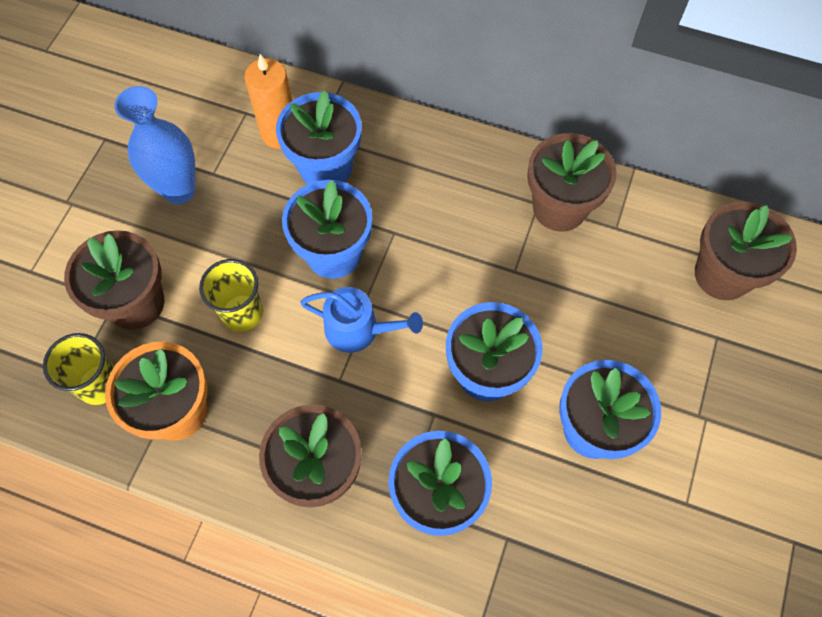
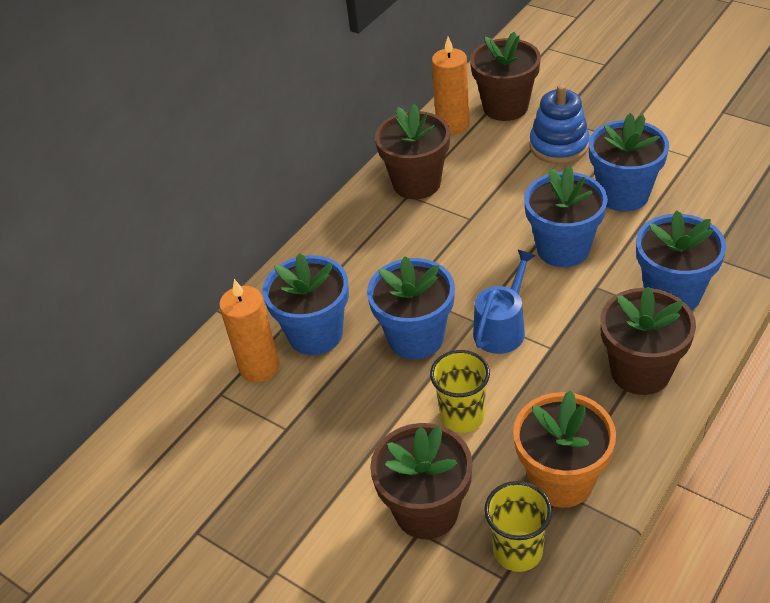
camera: 70 degrees left, 20 degrees down
(179, 190) = (296, 461): blue vase -> none
(664, 345) = (559, 146): none -> blue stacking toy
(671, 224) = (452, 125): none -> orange candle

